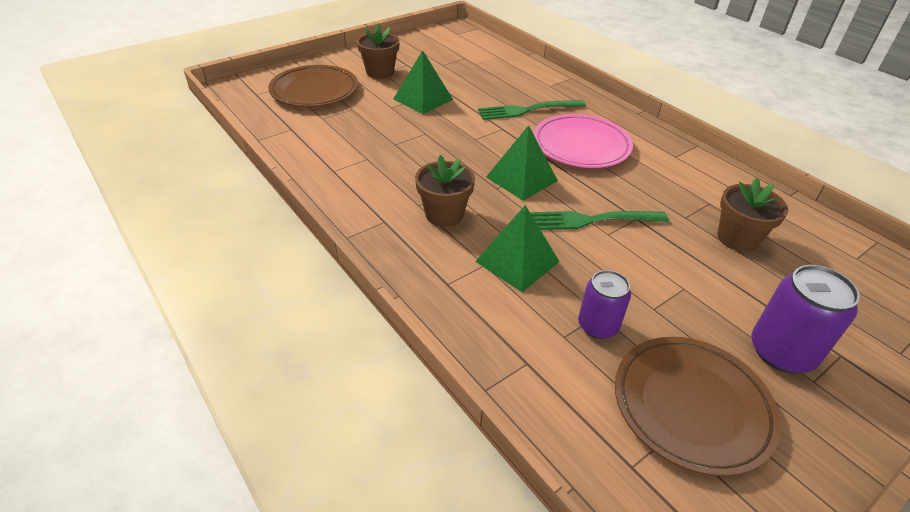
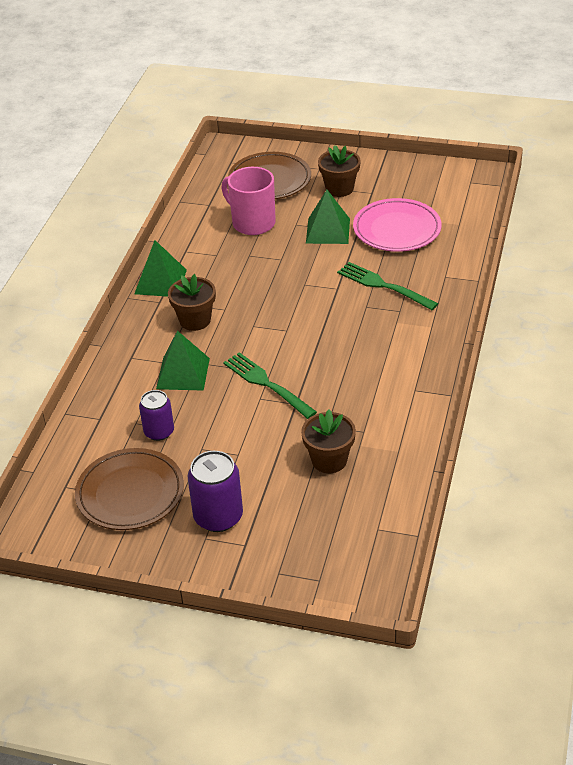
camera: 55 degrees right, 0 degrees up
(355, 122) = (252, 223): none -> pink mug
(521, 178) = (279, 330): green pyramid -> green pyramid (160, 281)
(581, 145) = (364, 336): pink plate -> pink plate (397, 229)

